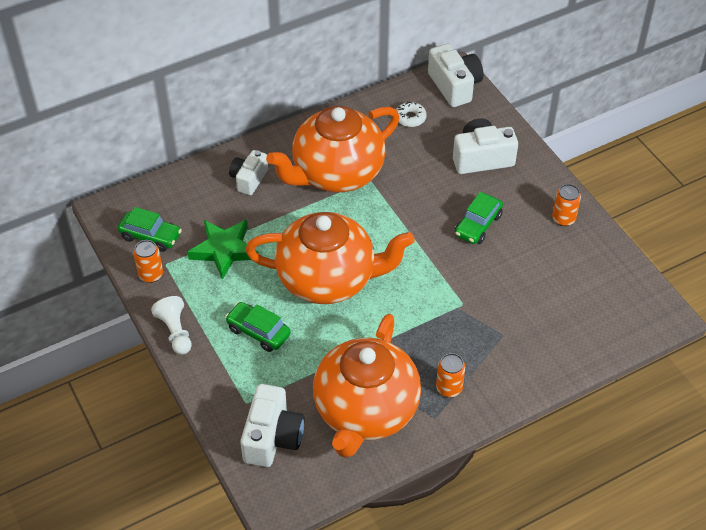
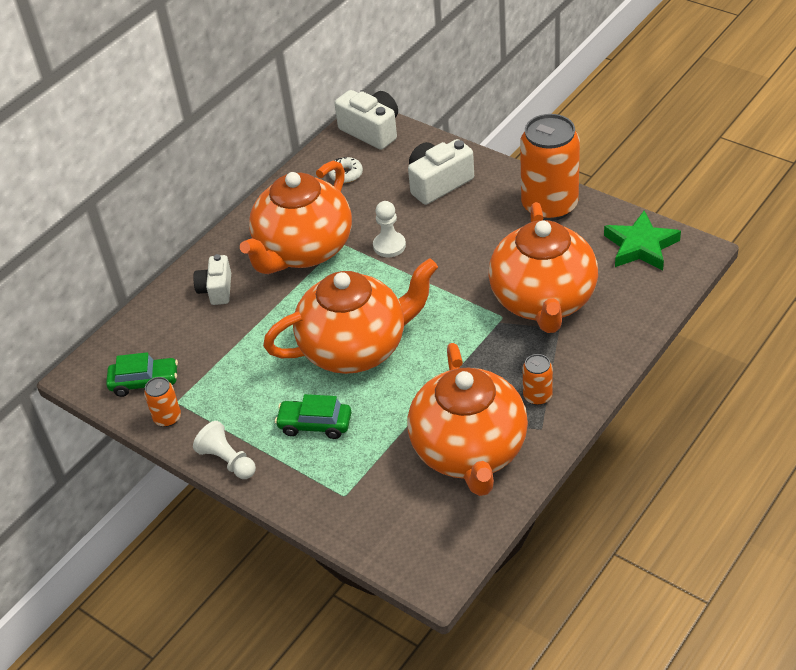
camera: 20 degrees left, 5 degrees down
(224, 250) = (232, 364): green star -> green star (641, 246)
(272, 437) = (391, 516): white camera -> none
(408, 199) = (389, 246): none -> white pawn
(478, 225) = (472, 242): green car -> none
(505, 305) = (543, 301): none -> orange teapot
(563, 219) = (549, 206): orange can -> orange can, size x2.22

